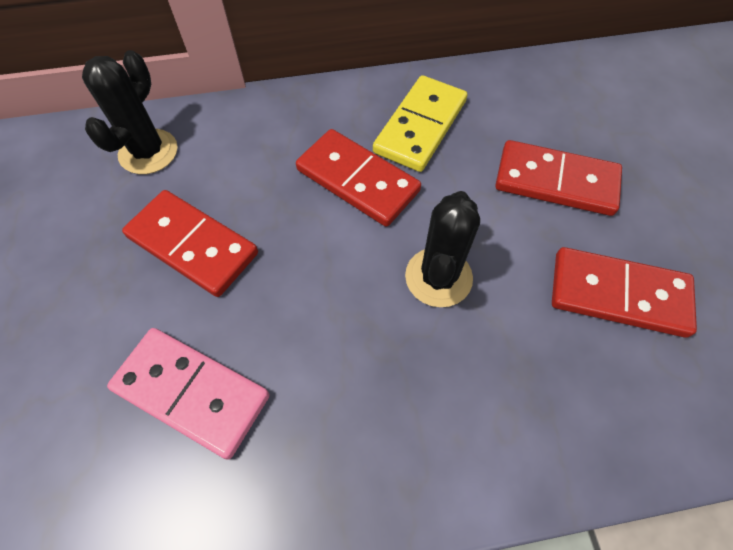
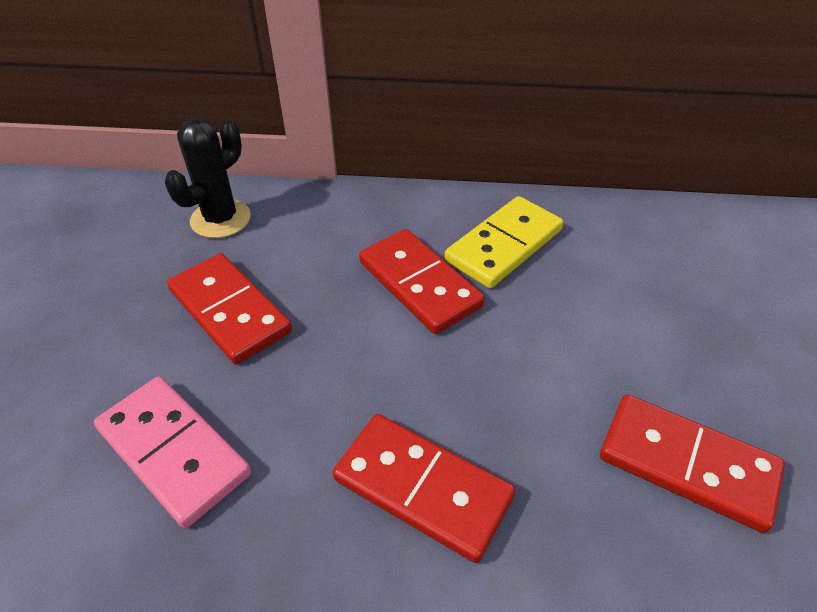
camera: 15 degrees right, 15 degrees down
(438, 277) = (476, 397): black cactus -> none
(555, 182) = (642, 328): red domino -> red domino (422, 488)

